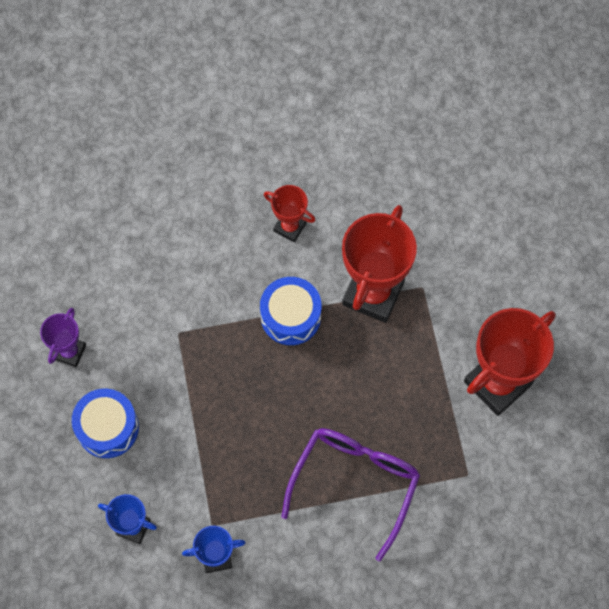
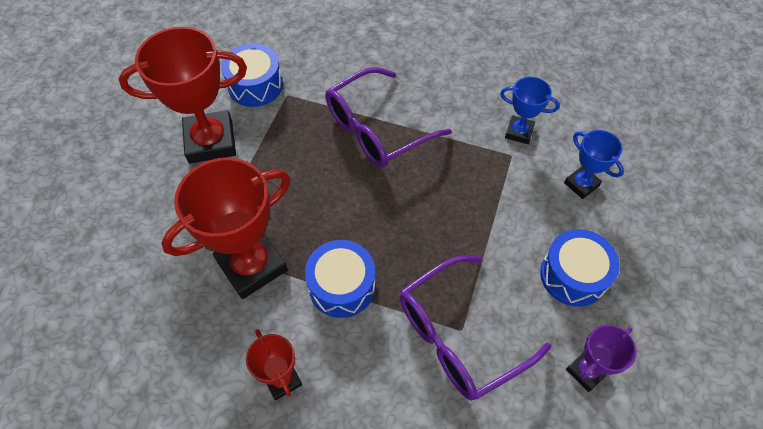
camera: 150 degrees left, 10 degrees down
(177, 327) = (460, 335): none -> purple glasses
(507, 468) = (255, 85): none -> blue drum

